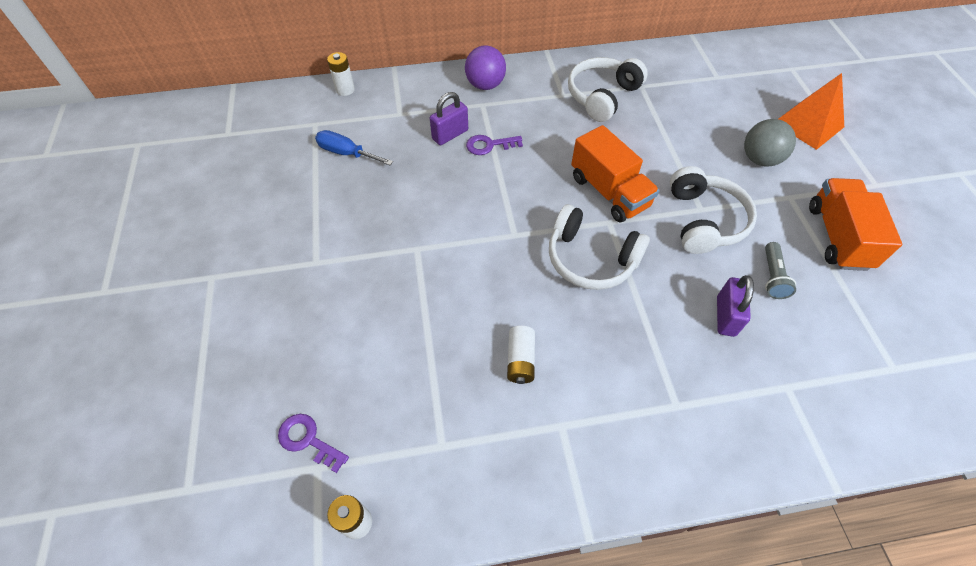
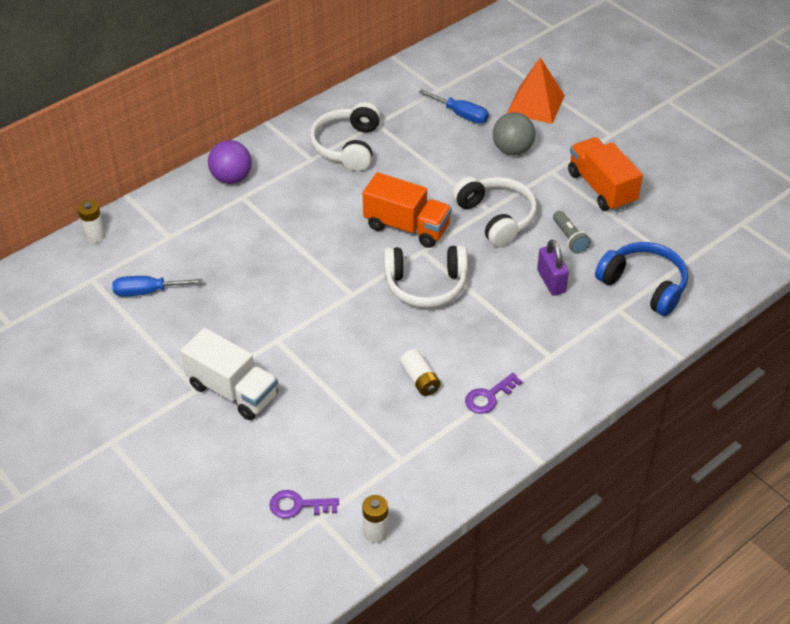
camera: 30 degrees left, 10 degrees down
(343, 280) = (233, 391): none -> white truck
(450, 135) = (233, 236): purple padlock -> none
(489, 145) = (276, 230): purple key -> purple key (489, 397)
(726, 107) = (461, 115): none -> blue screwdriver
(834, 372) = (644, 285): none -> blue headphones

